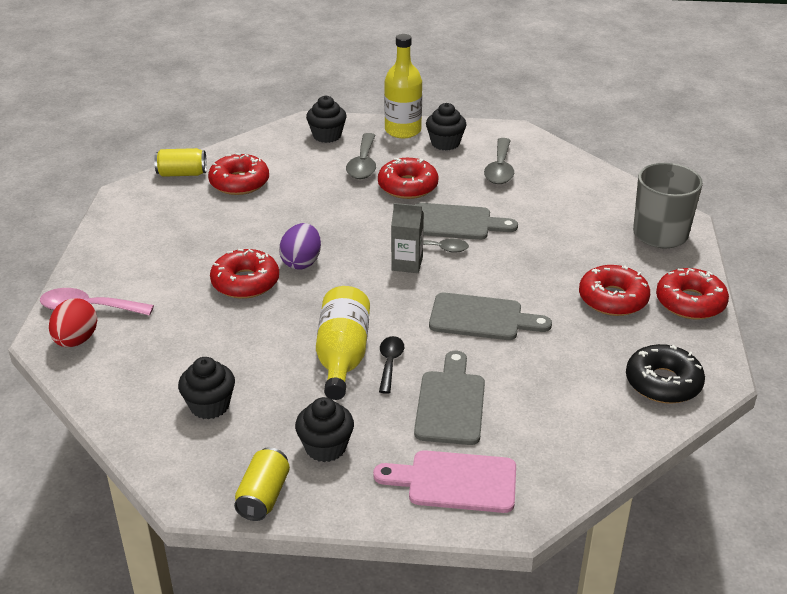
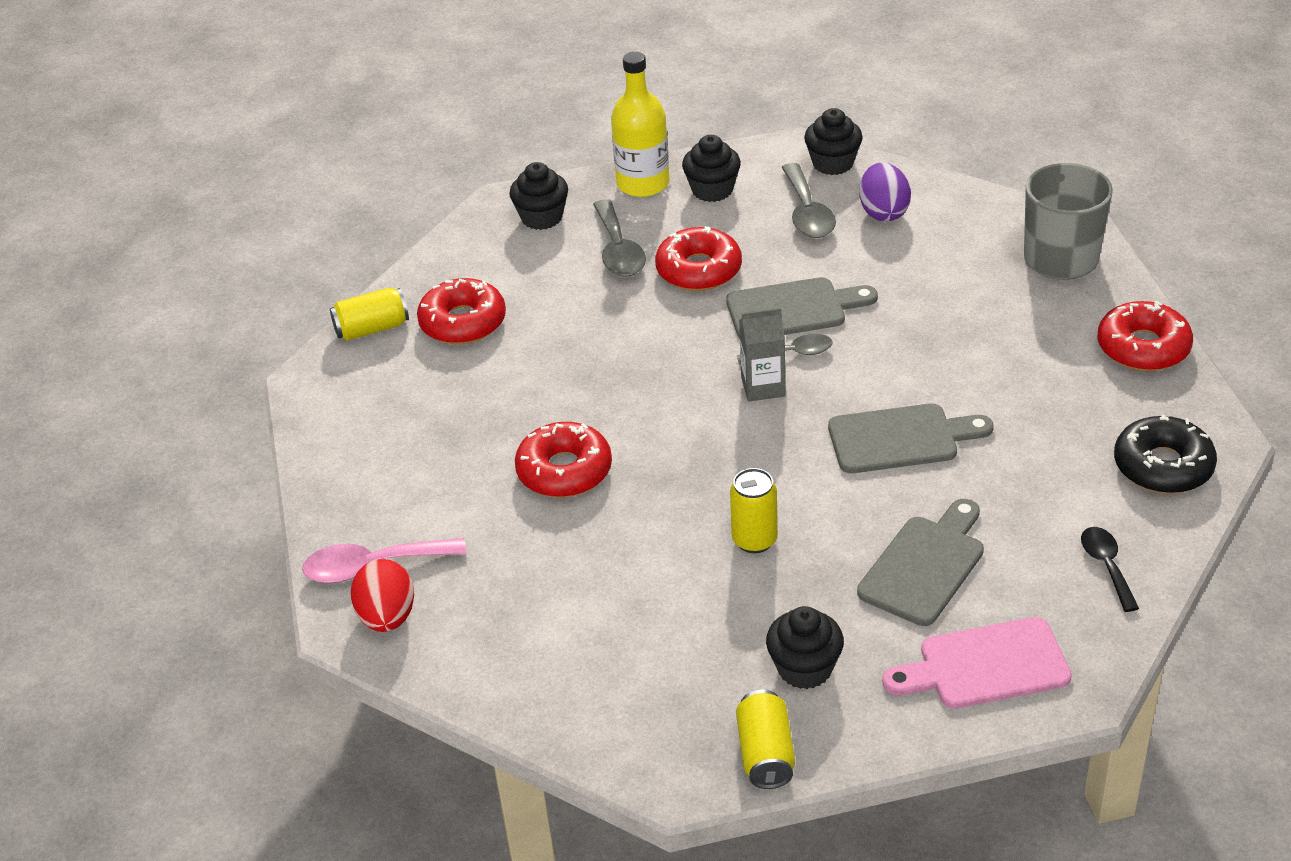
camera: 15 degrees left, 5 degrees up
(209, 406) = (625, 656): black cupcake -> black cupcake (833, 163)
(301, 262) = (622, 421): purple egg -> purple egg (883, 212)
(342, 356) = (754, 540): yellow bottle -> yellow can
(390, 363) = (820, 533): black spoon -> black spoon (1106, 566)
(451, 403) = (925, 566): grey cutting board -> grey cutting board turned 45 degrees clockwise
(613, 299) = (1048, 368): red donut -> none

